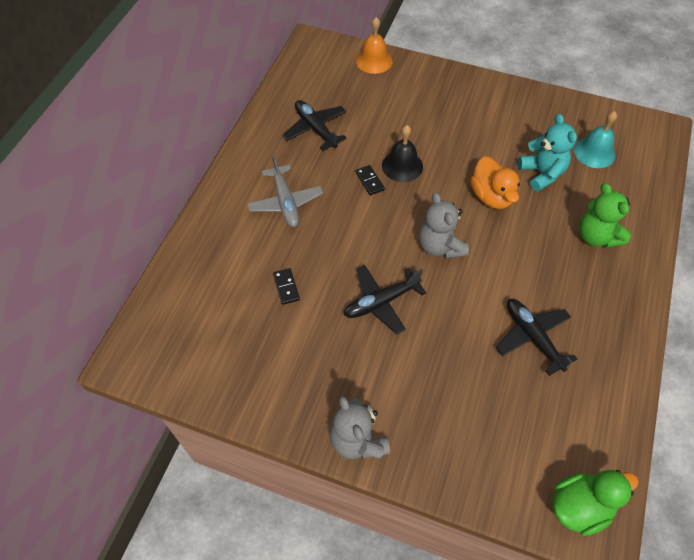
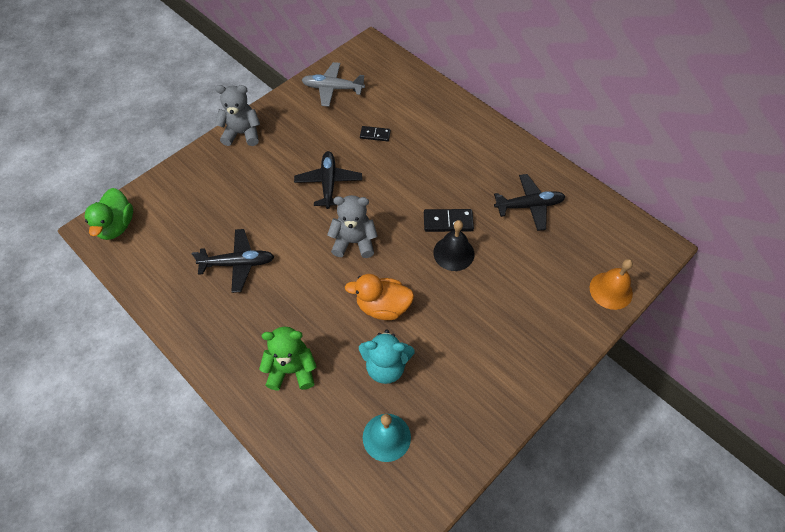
camera: 115 degrees right, 0 degrees up
(285, 202) = (454, 158): grey plane -> grey plane (332, 88)
(369, 181) = (448, 222): black domino -> black domino, size x1.53

